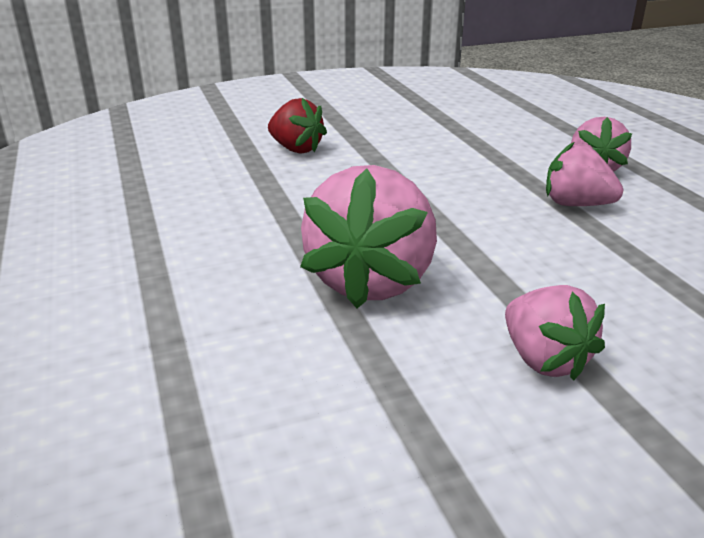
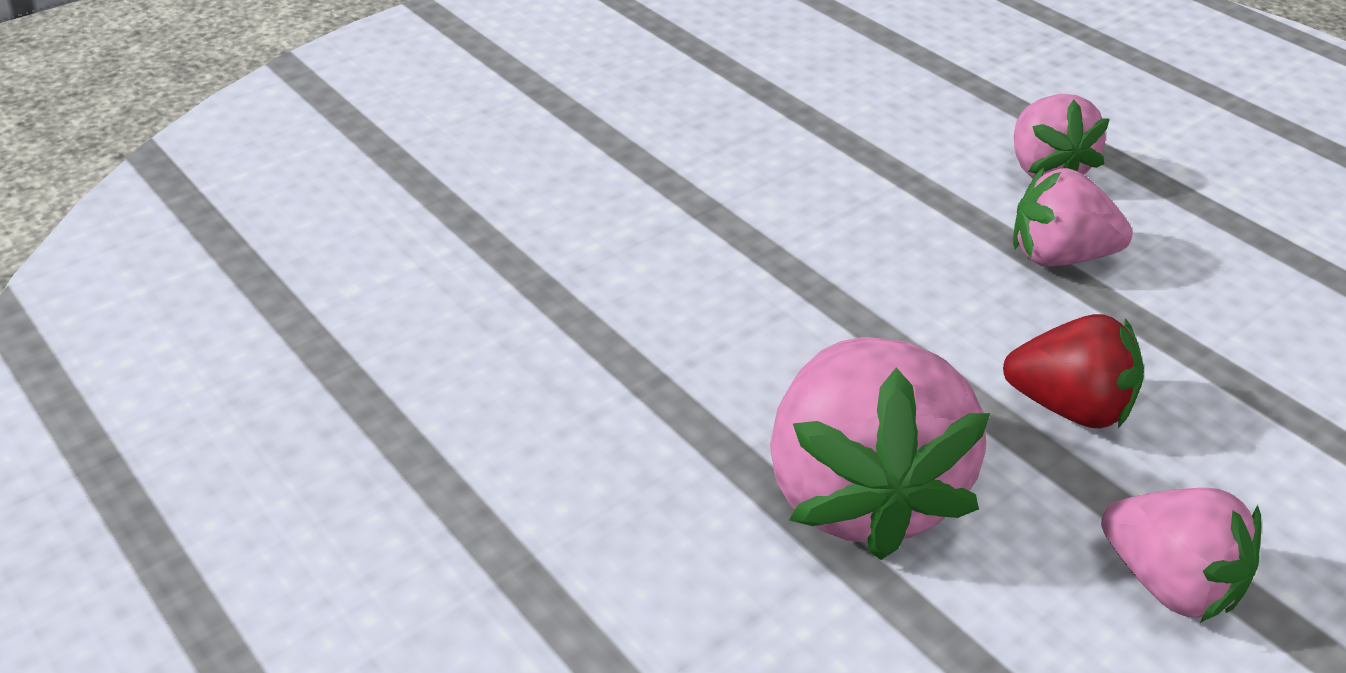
camera: 20 degrees left, 10 degrees up
(296, 149) = (560, 211): red strawberry -> red strawberry (1069, 407)

